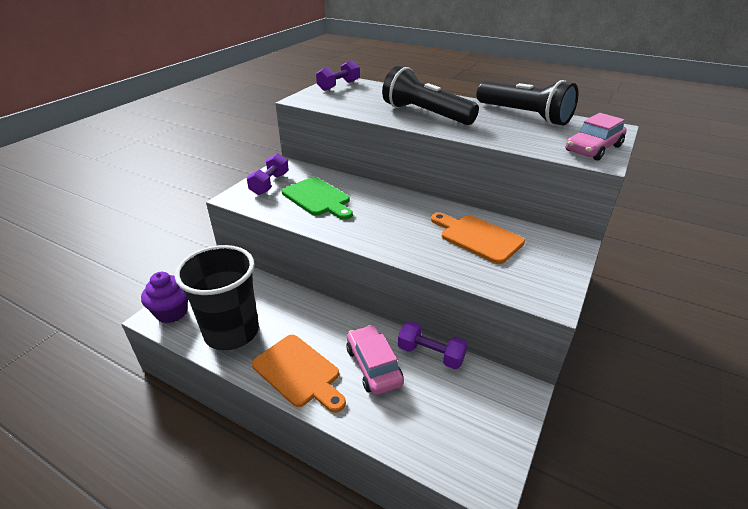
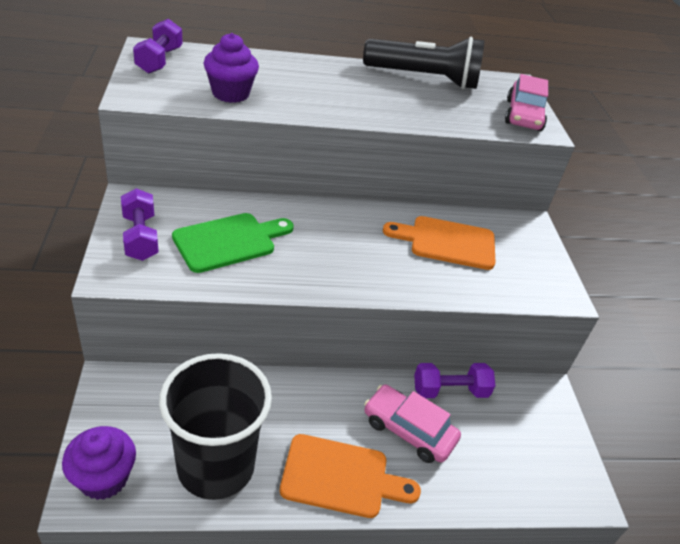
camera: 40 degrees left, 5 degrees up
(318, 198) = (229, 241): green cutting board -> green cutting board turned 45 degrees counterclockwise
(362, 105) = (230, 93): none -> purple cupcake
(425, 114) = (322, 95): black flashlight -> none

